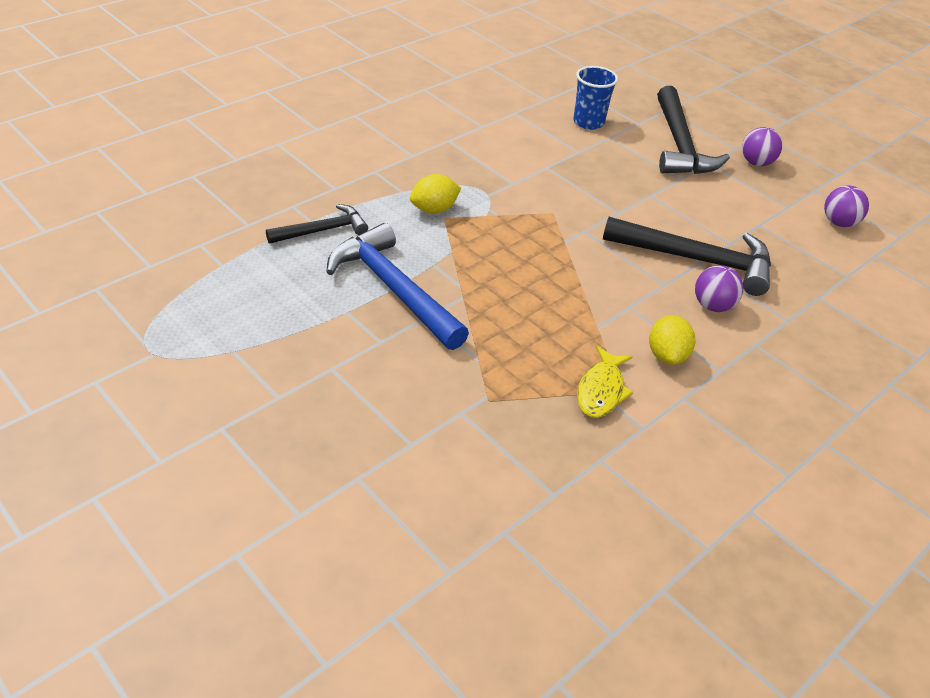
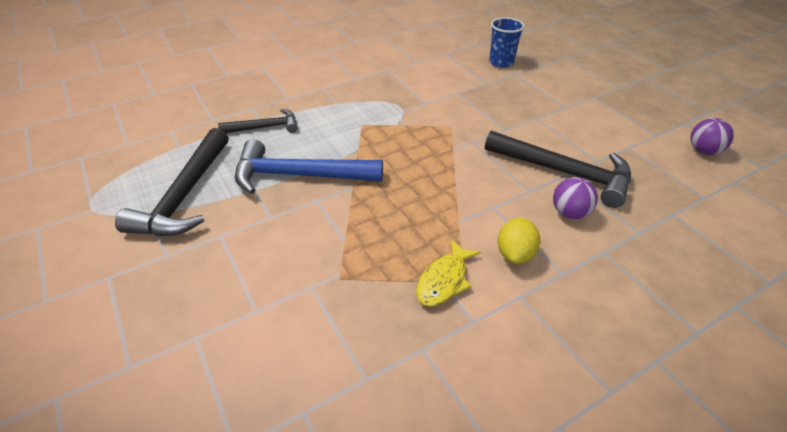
camera: 15 degrees right, 0 degrees up
(393, 289) = (299, 175): blue hammer -> blue hammer turned 60 degrees counterclockwise
(434, 209) = (356, 118): yellow lemon -> none
(680, 145) = (572, 82): black hammer -> black hammer (185, 195)
(756, 163) = (635, 99): purple ball -> none

